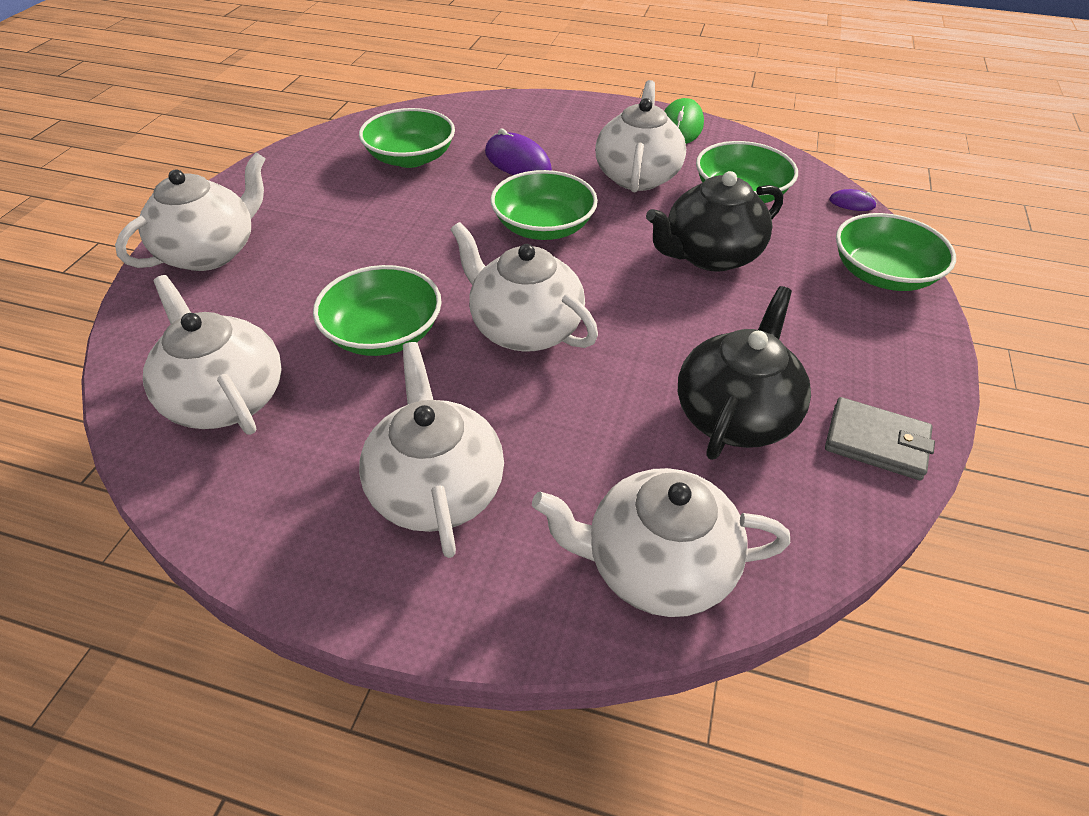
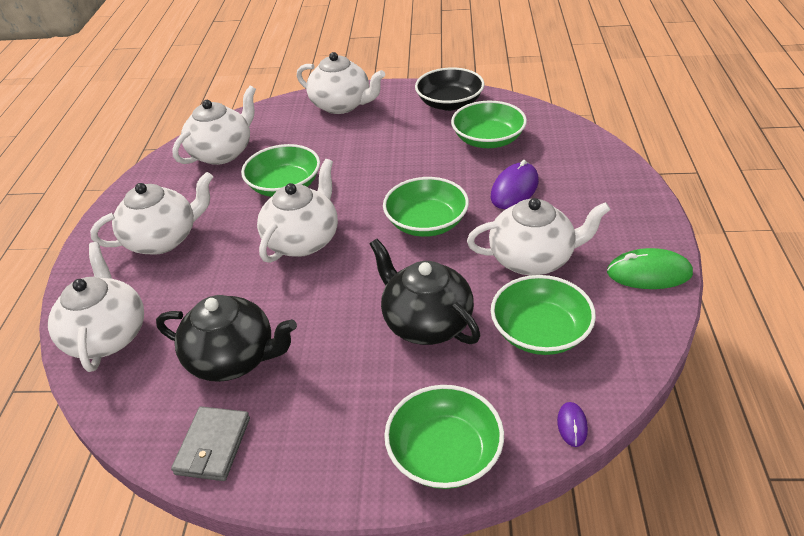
camera: 80 degrees right, 5 degrees down
(304, 167) = (450, 103): none -> black bowl

